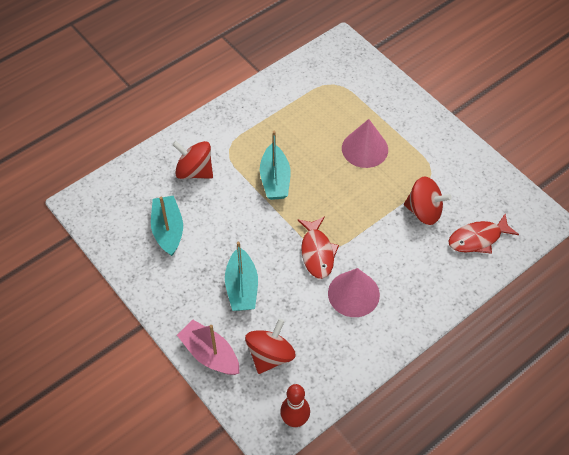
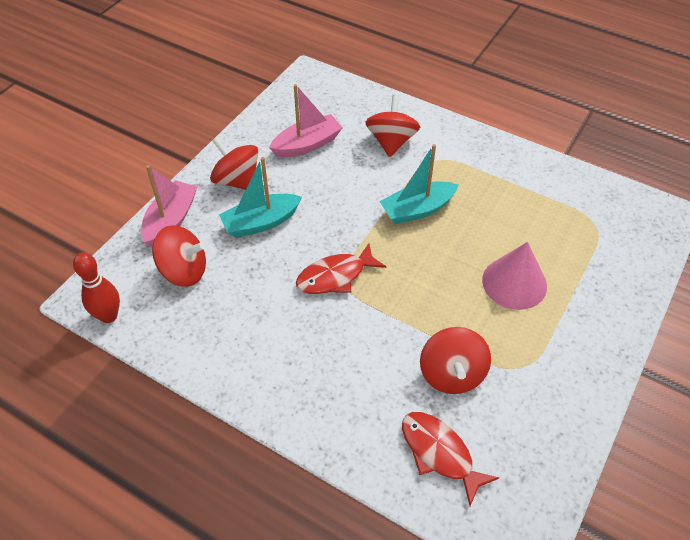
camera: 70 degrees right, 5 degrees down
(168, 230) = (307, 144): turquoise boat -> pink boat
(186, 293) = (237, 181): none -> red spinning top
(353, 294) = (292, 328): pink cone -> none

